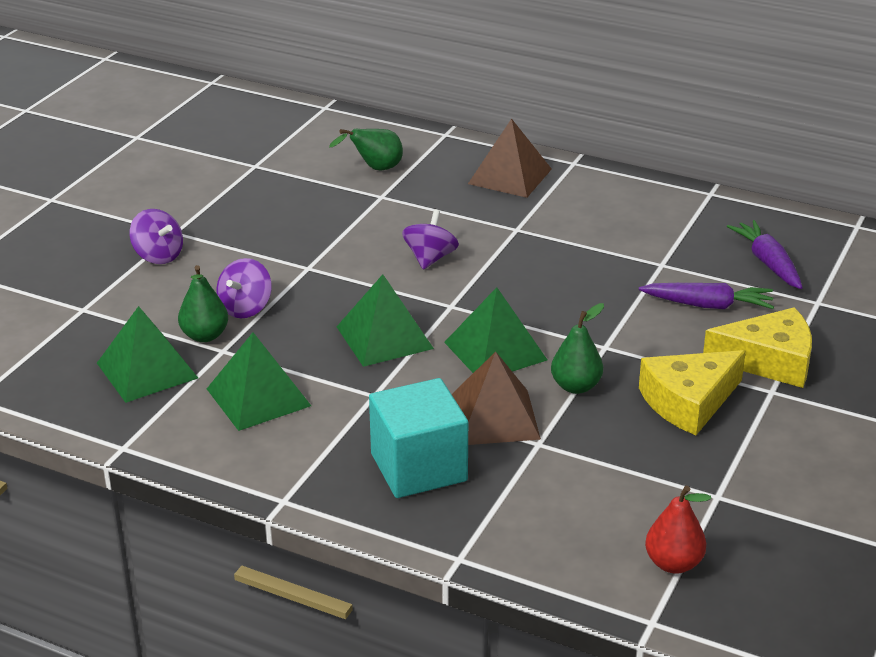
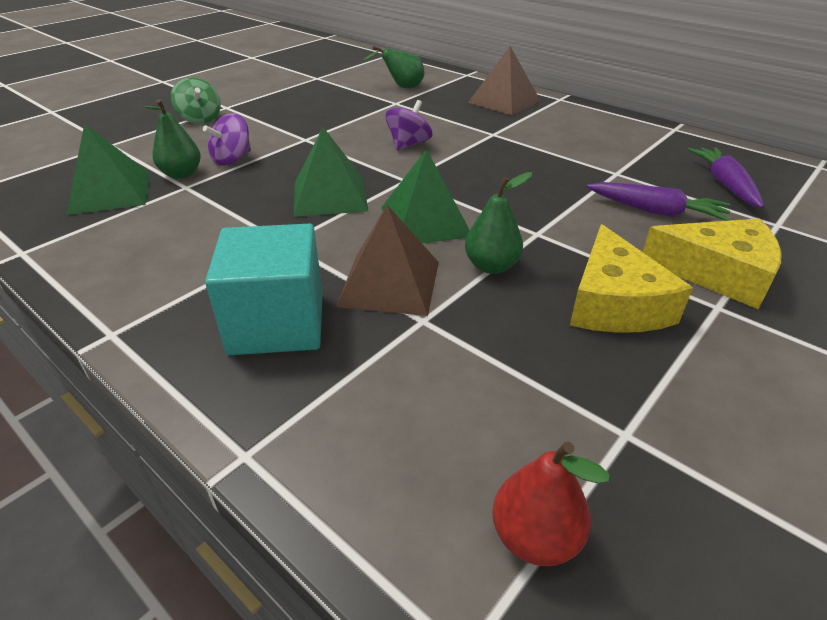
camera: 15 degrees right, 5 degrees up
(158, 256) = (200, 119): purple spinning top -> green spinning top
(258, 397) = (180, 228): green pyramid -> none
(689, 402) = (614, 303): yellow cheese -> yellow cheese turned 75 degrees counterclockwise

